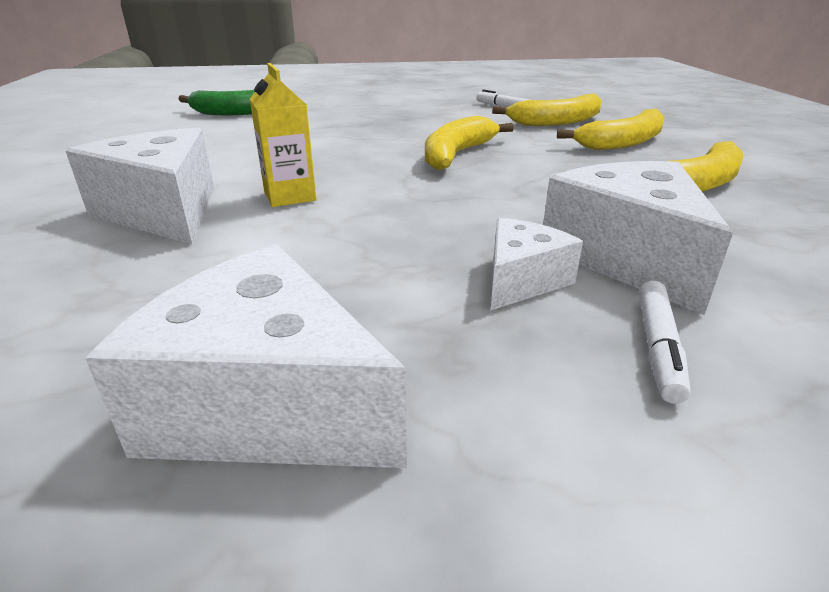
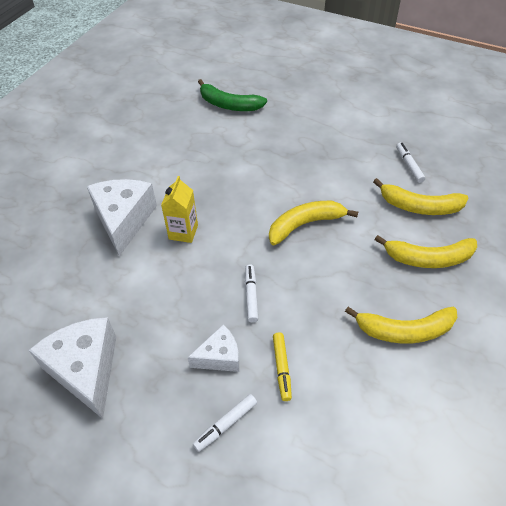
camera: 35 degrees right, 20 degrees up
(475, 215) = (251, 295): none -> white marker
(626, 257) = (281, 368): white cheese -> yellow marker

